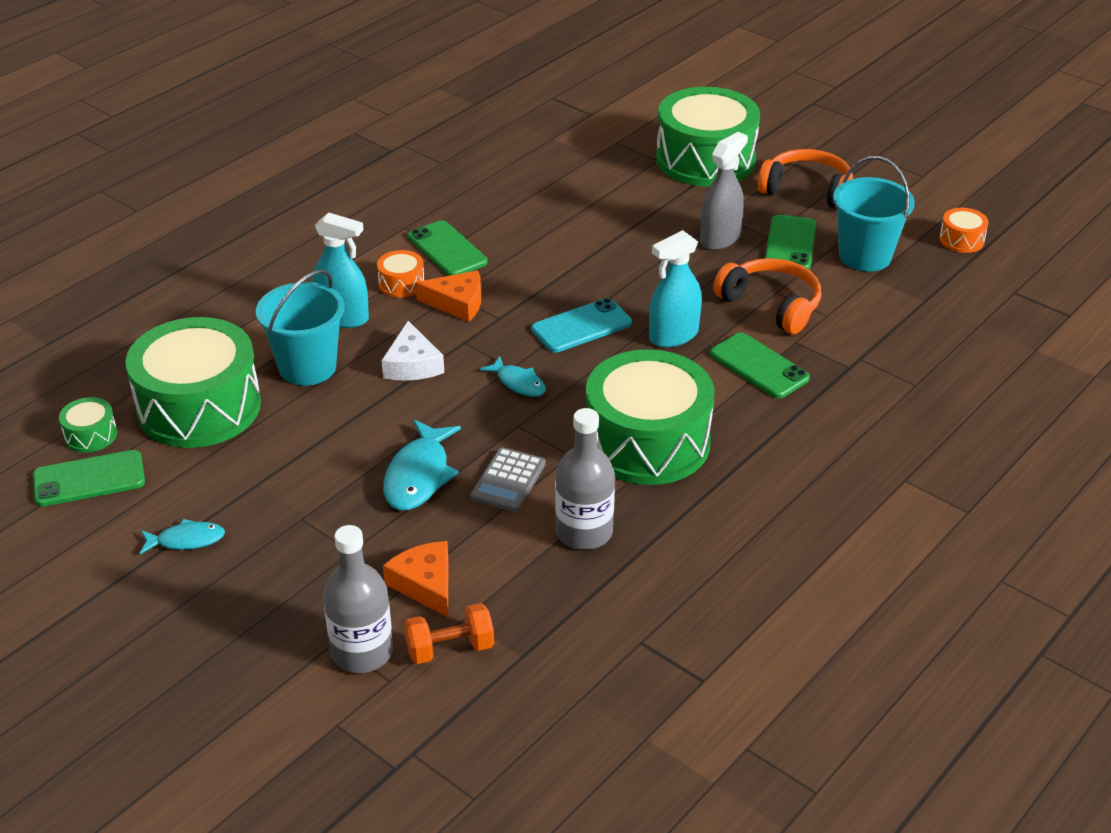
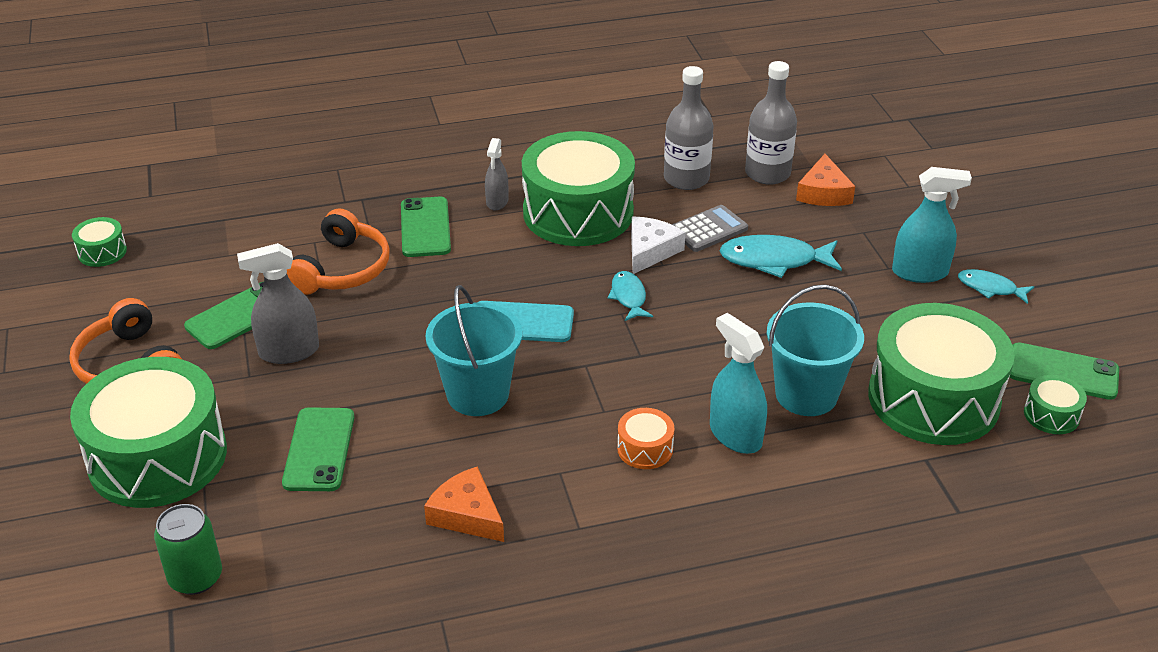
camera: 145 degrees left, 0 degrees up
(362, 652) = (893, 174): grey bottle -> grey bottle (767, 173)
(412, 364) = (705, 354): white cheese -> white cheese (650, 251)
(419, 476) = (774, 260): turquoise fish -> turquoise fish turned 135 degrees counterclockwise
(447, 249) = (560, 470): green phone -> green phone (319, 449)
(450, 649) = (834, 155): orange dumbbell -> none
(457, 303) = (609, 399): orange cheese -> orange cheese (467, 515)
(597, 128) = (195, 577): none -> green can
(673, 336) = (456, 280): turquoise spray bottle -> turquoise spray bottle (920, 272)
(732, 419) = (497, 202): none -> grey spray bottle
(771, 304) = (342, 269): orange headphones -> orange headphones turned 150 degrees counterclockwise
(865, 256) = (201, 275): turquoise bucket -> turquoise bucket (477, 394)
(961, 240) = (102, 252): orange drum -> green drum

